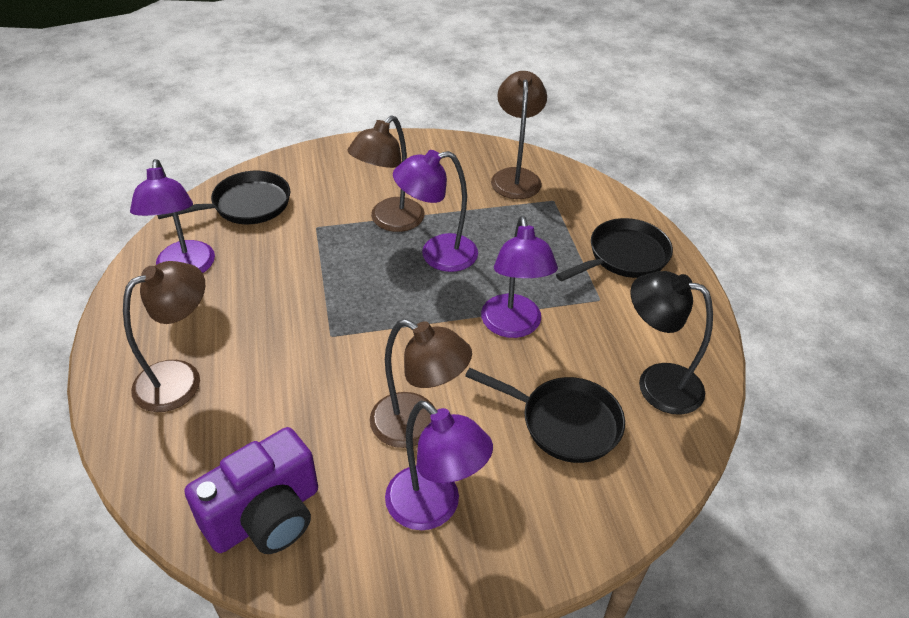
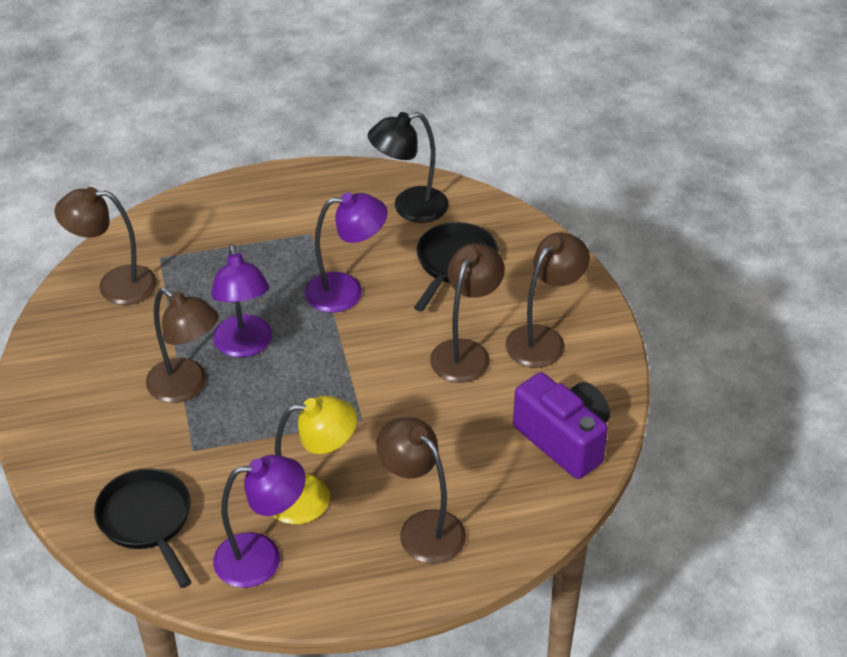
camera: 90 degrees left, 0 degrees up
(242, 300) = (312, 497): none -> yellow lamp
(434, 508) = (543, 339): purple lamp -> brown lamp
(624, 256) = (252, 213): black pan -> none
(656, 383) = (409, 208): black lamp -> black lamp turned 45 degrees clockwise

